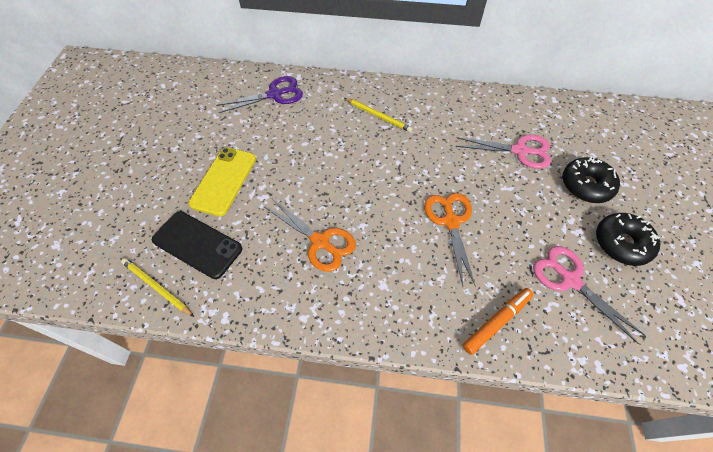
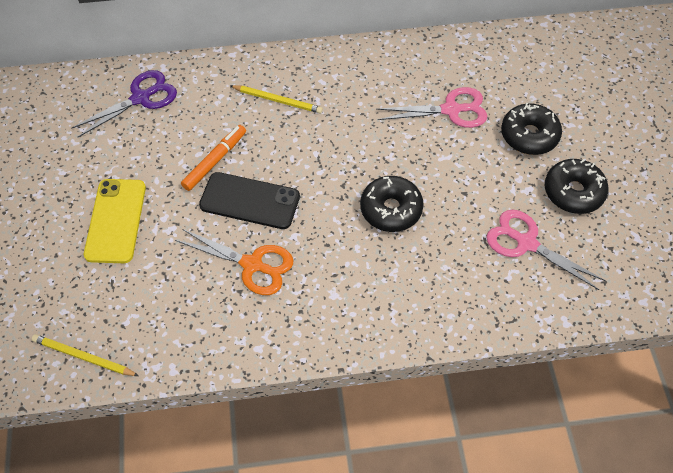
camera: 15 degrees left, 0 degrees up
(197, 244) = (112, 300): black phone -> black phone (250, 201)
(450, 222) = (391, 209): orange scissors -> black donut
(496, 322) = (459, 303): orange marker -> orange marker (215, 161)

